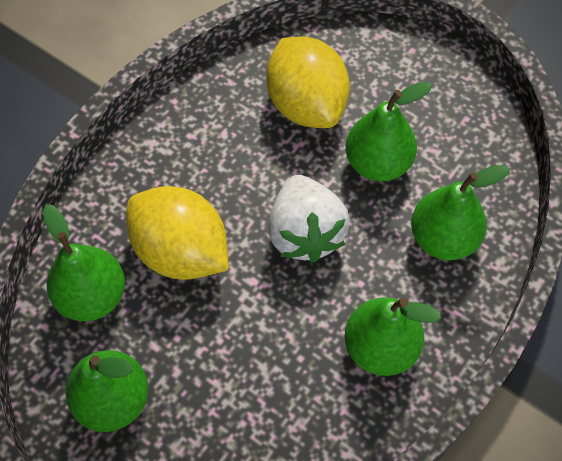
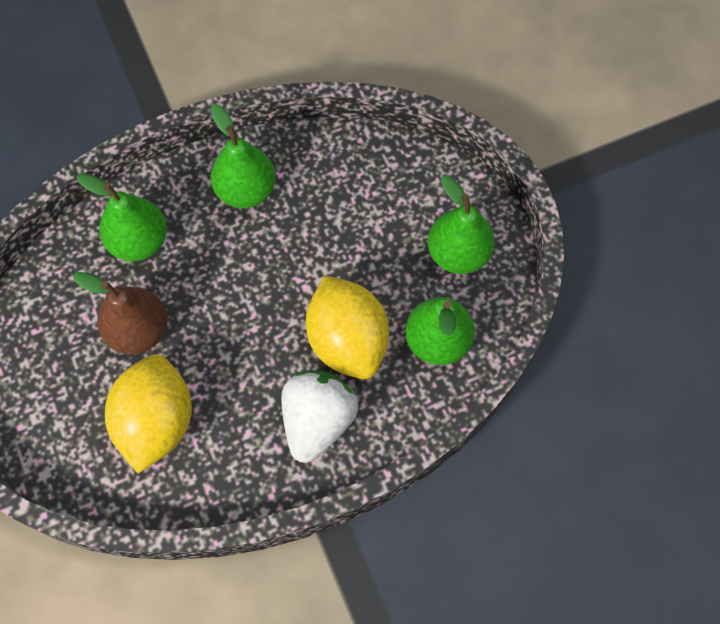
camera: 150 degrees left, 5 degrees up
(305, 233) = (240, 303): white strawberry -> white strawberry (317, 421)
(378, 163) = (138, 331): green pear -> brown pear

